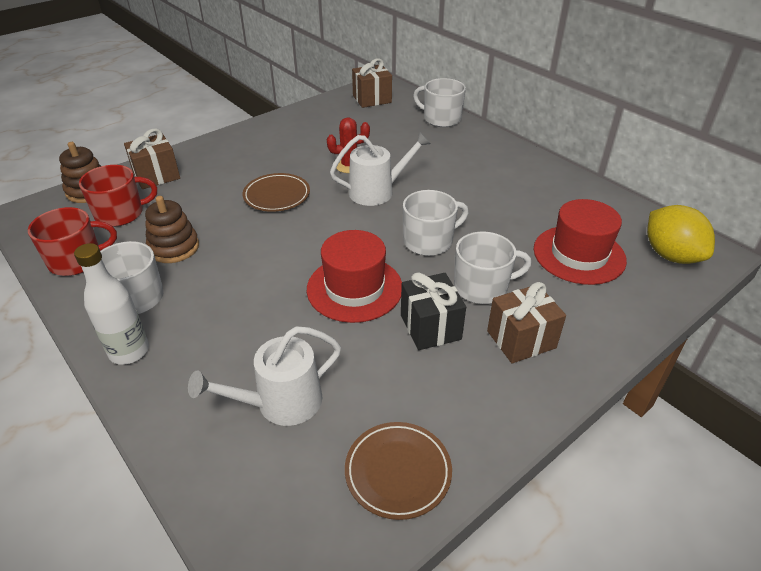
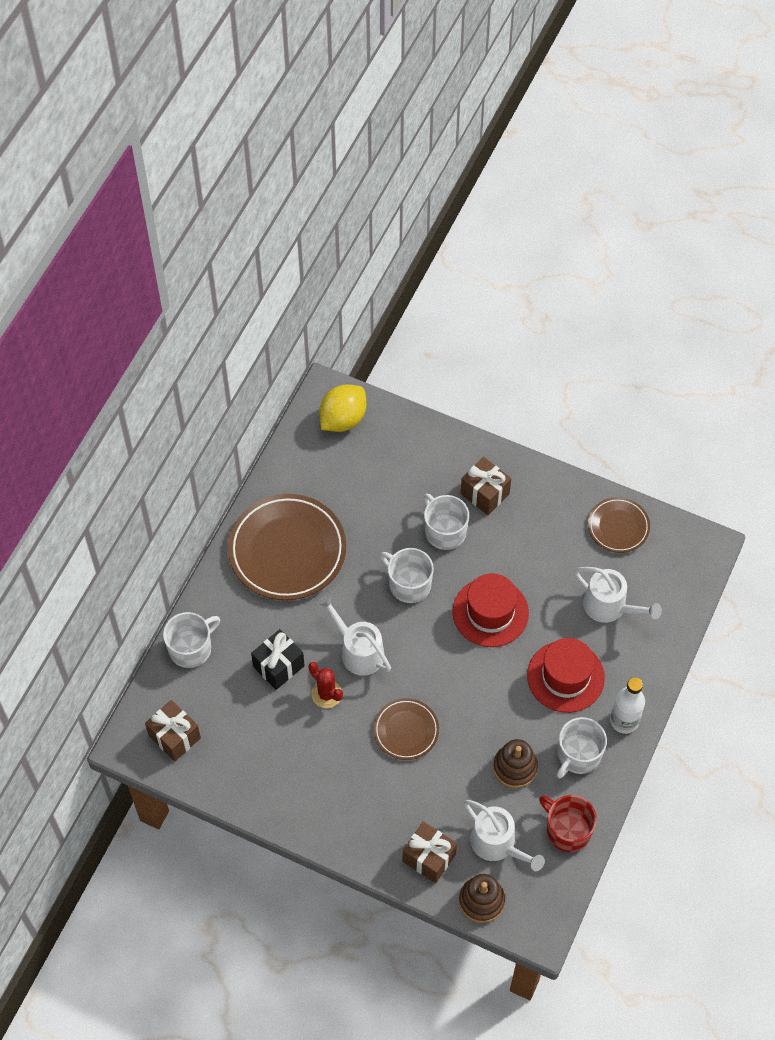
camera: 115 degrees left, 20 degrees up
(121, 214) = (497, 844): red mug -> white watering can
(430, 327) = (502, 549): black gift -> black gift (278, 666)
(441, 119) = (191, 648): white mug -> white mug turned 135 degrees counterclockwise
(511, 181) = (287, 550): none -> brown plate
(579, 254) = (373, 478): red hat -> red hat (565, 676)

